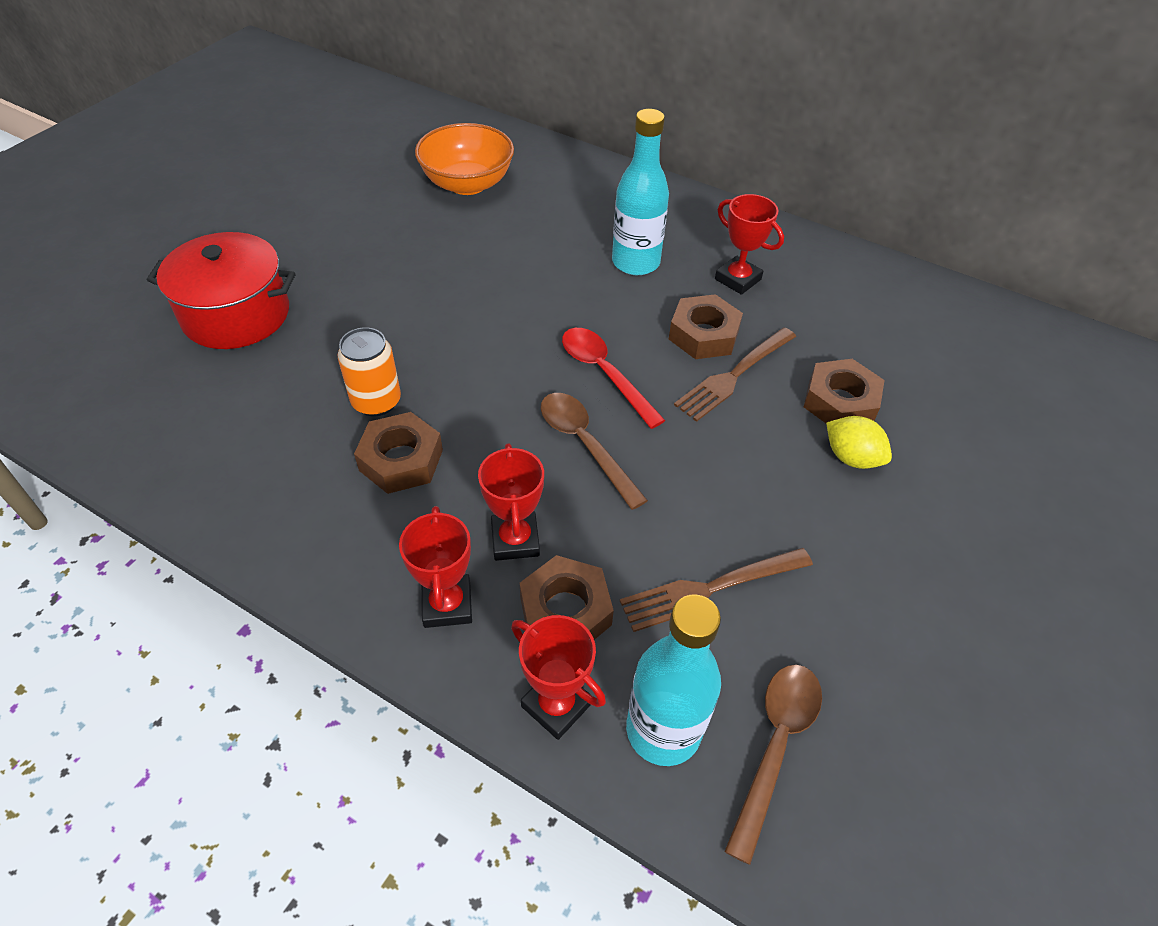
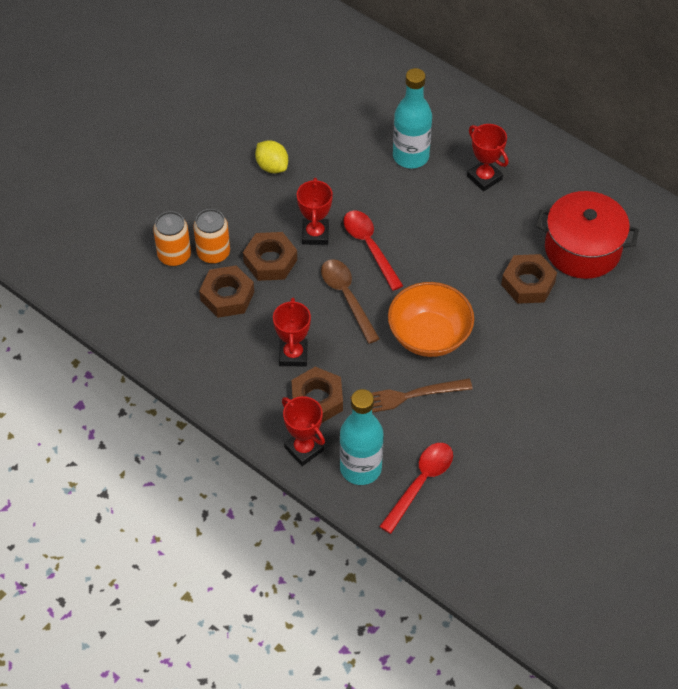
camera: 10 degrees right, 5 degrees up
(236, 314) = (119, 176): red pot -> red pot (582, 249)
(317, 410) = (174, 255): none -> orange can
(447, 604) = (248, 388): red trophy -> red trophy (315, 234)
(467, 184) = (293, 70): orange bowl -> orange bowl (429, 336)
(703, 334) = (446, 222): brown nut -> brown nut (270, 261)
(734, 376) = (459, 257): brown fork -> none
(775, 745) = (421, 483): brown spoon -> red spoon
(851, 457) = (522, 324): yellow lemon -> yellow lemon (272, 166)

